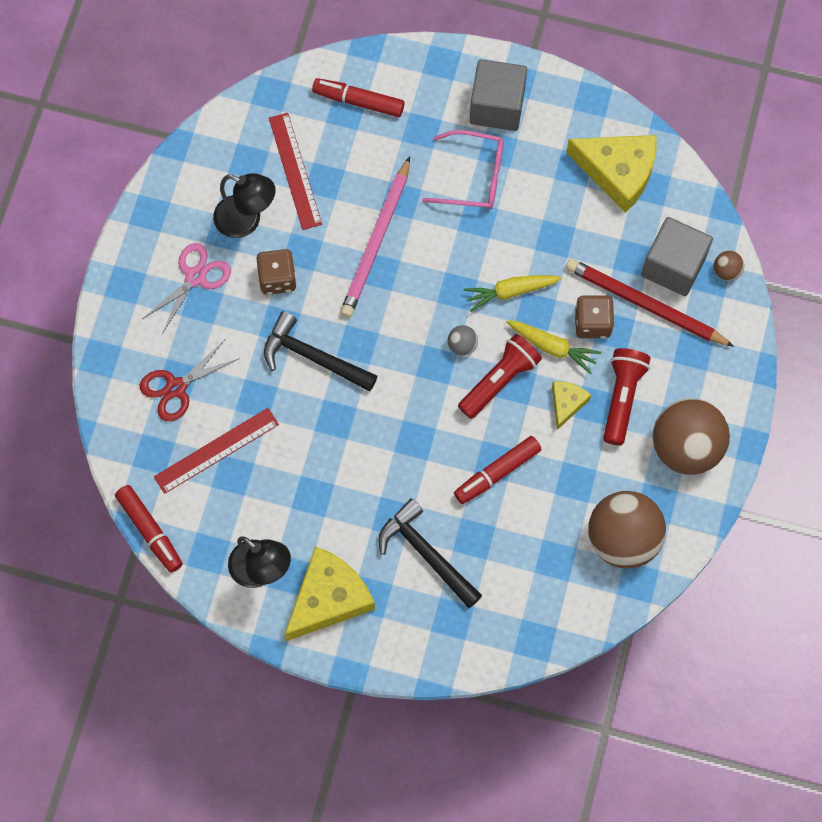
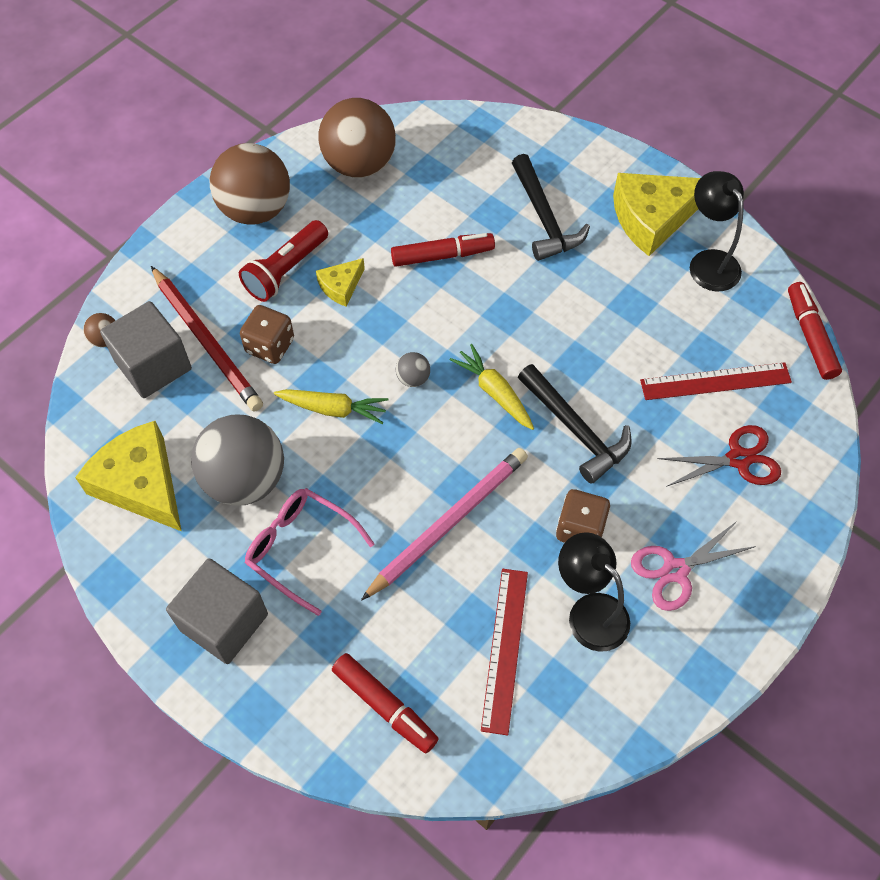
camera: 155 degrees left, 10 degrees down
(499, 380) = (394, 332): red flashlight -> none
(544, 208) = (245, 479): none -> grey ball
(552, 347) = (323, 340): yellow carrot -> yellow carrot (494, 392)

